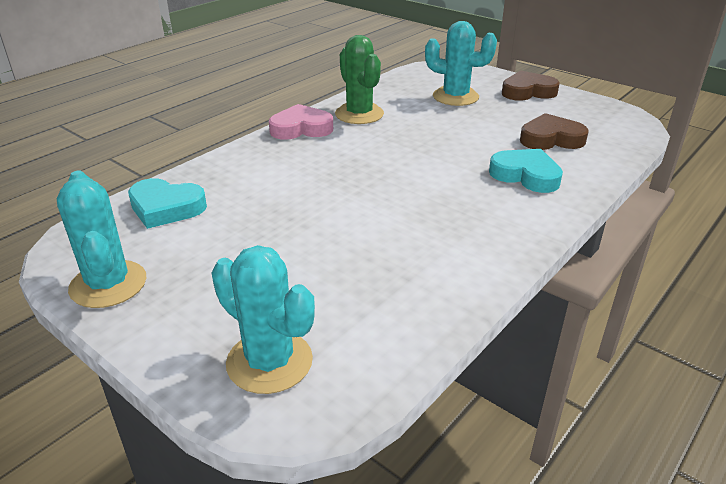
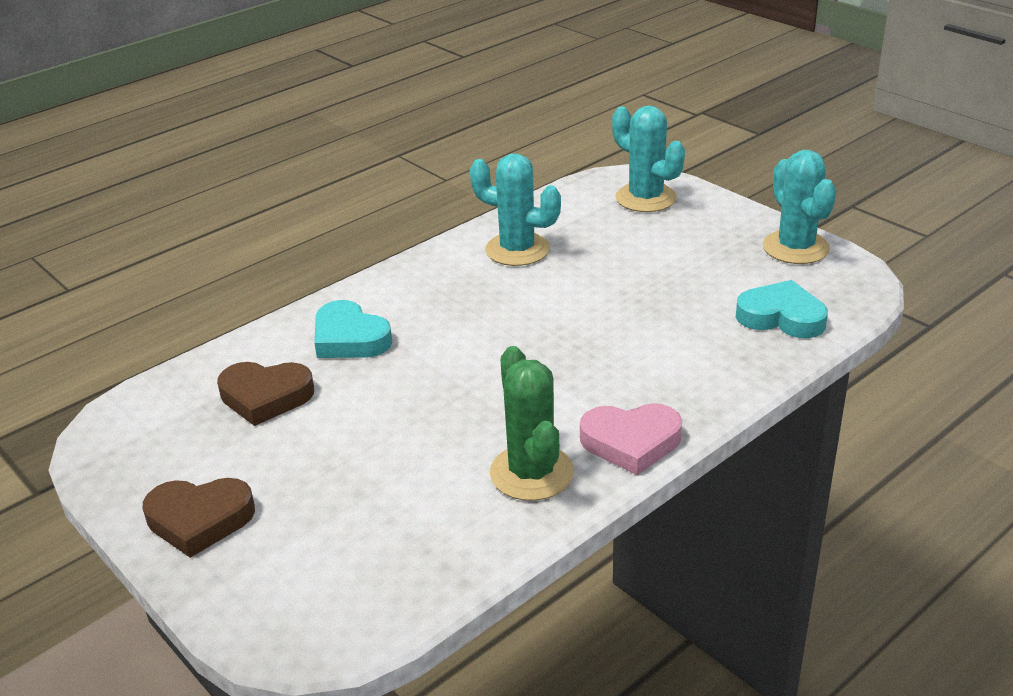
camera: 170 degrees left, 0 degrees up
(455, 97) = (342, 513): turquoise cactus -> turquoise cactus (517, 250)

